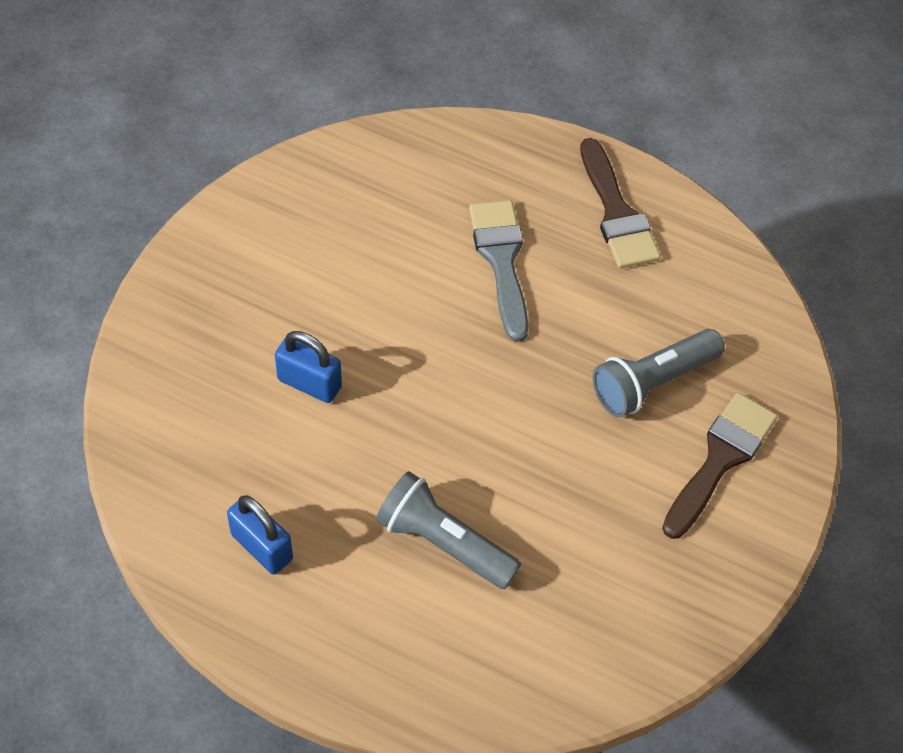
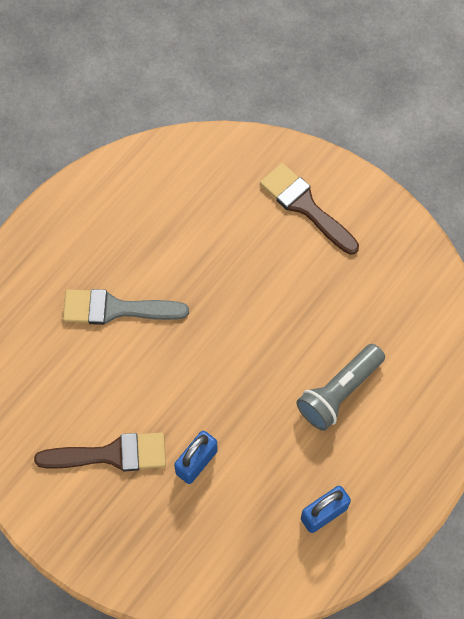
camera: 75 degrees left, 10 degrees up
(616, 212) = (90, 221): brown brush -> brown brush (110, 454)
(652, 382) = (239, 233): grey flashlight -> none

